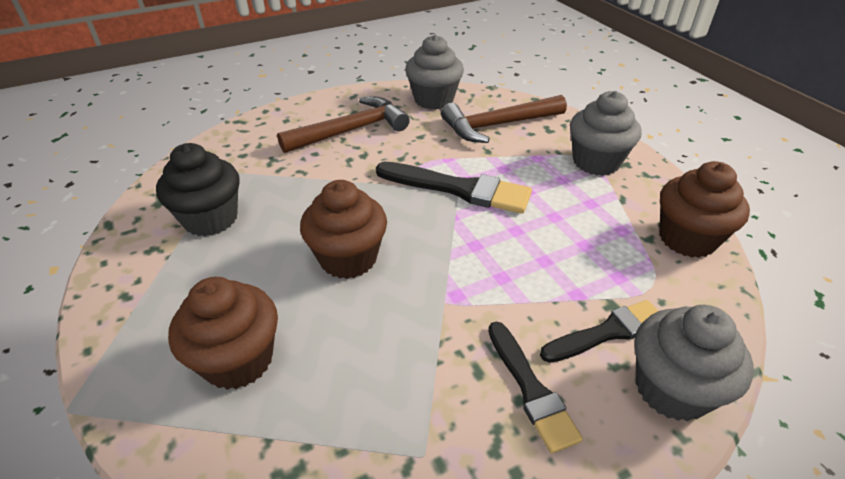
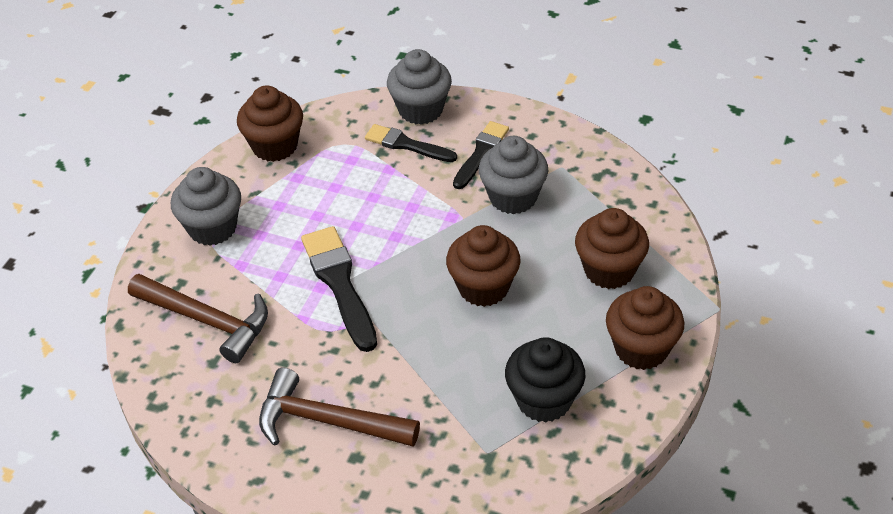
camera: 130 degrees left, 5 degrees up
(145, 307) = (641, 349): none -> brown cupcake
(433, 100) = (199, 403): grey cupcake -> grey cupcake (513, 197)

